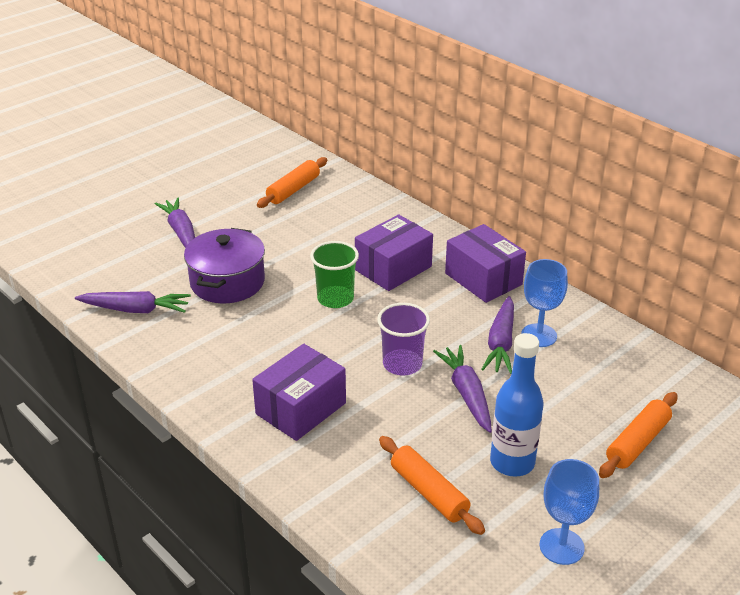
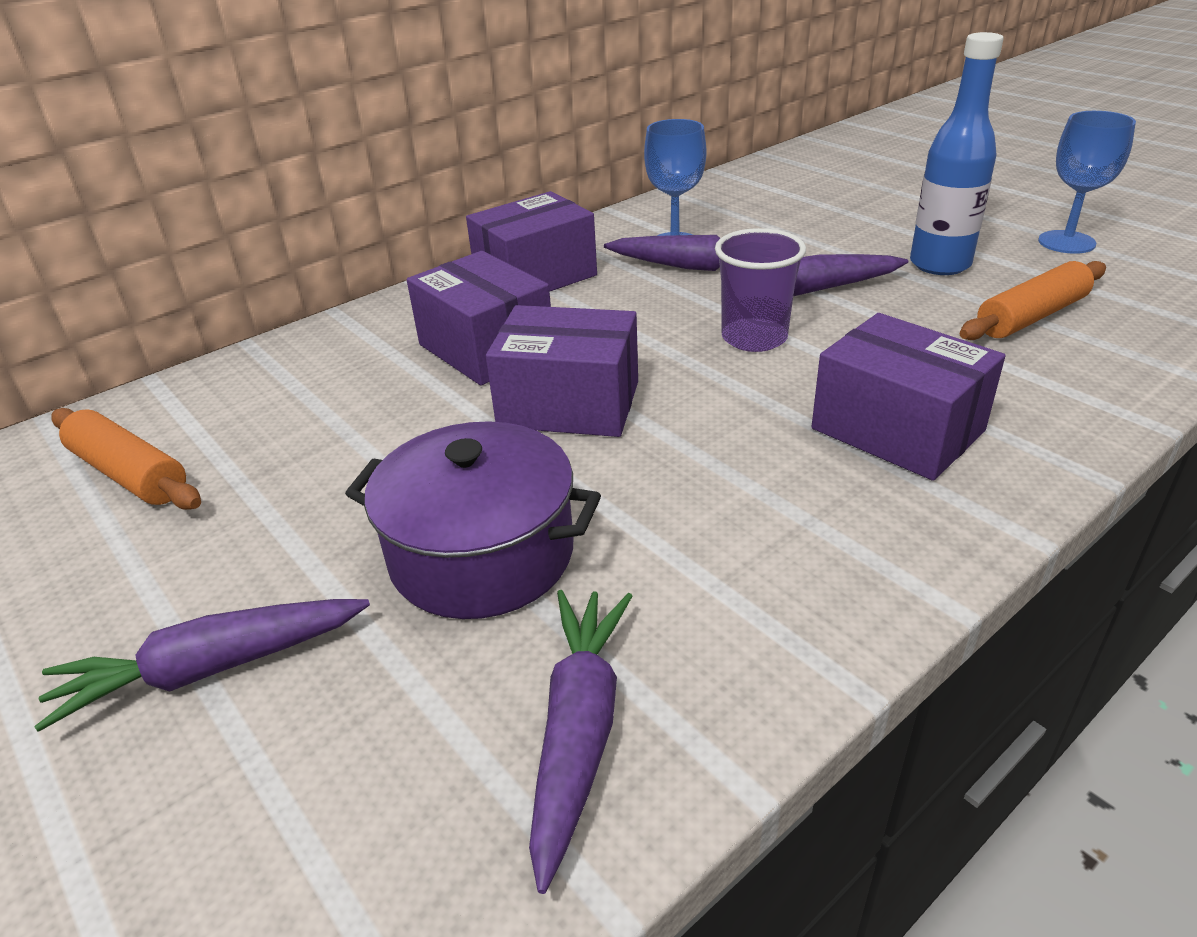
camera: 85 degrees left, 0 degrees up
(335, 298) = (569, 404): green cup -> purple box
(637, 442) = (869, 201): orange rolling pin -> none

